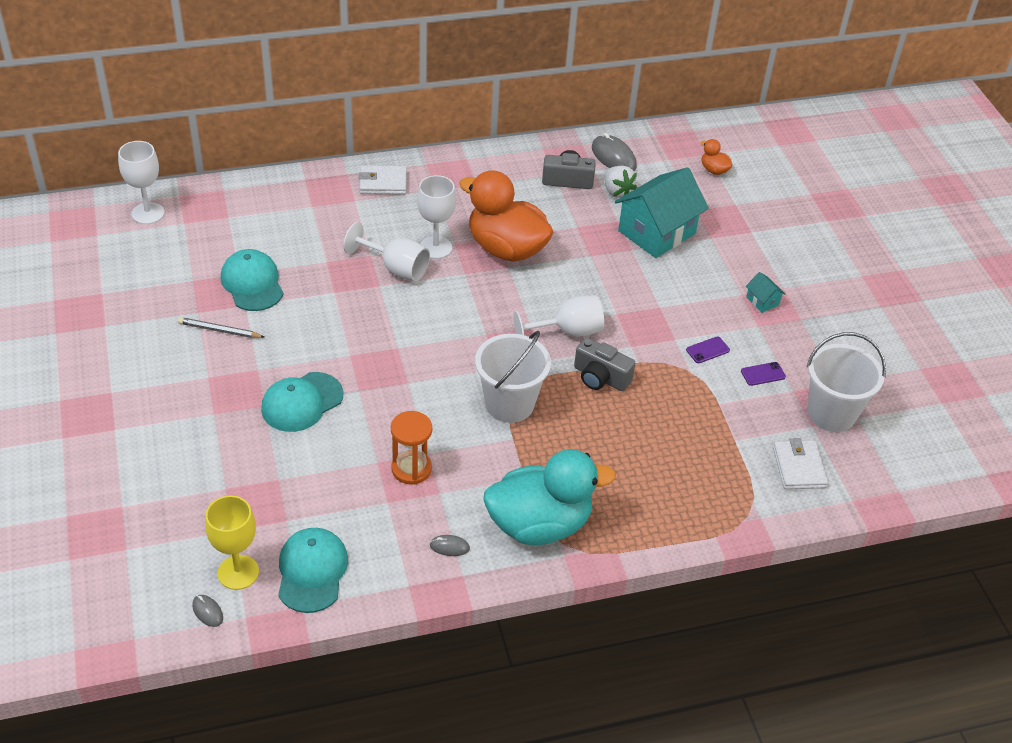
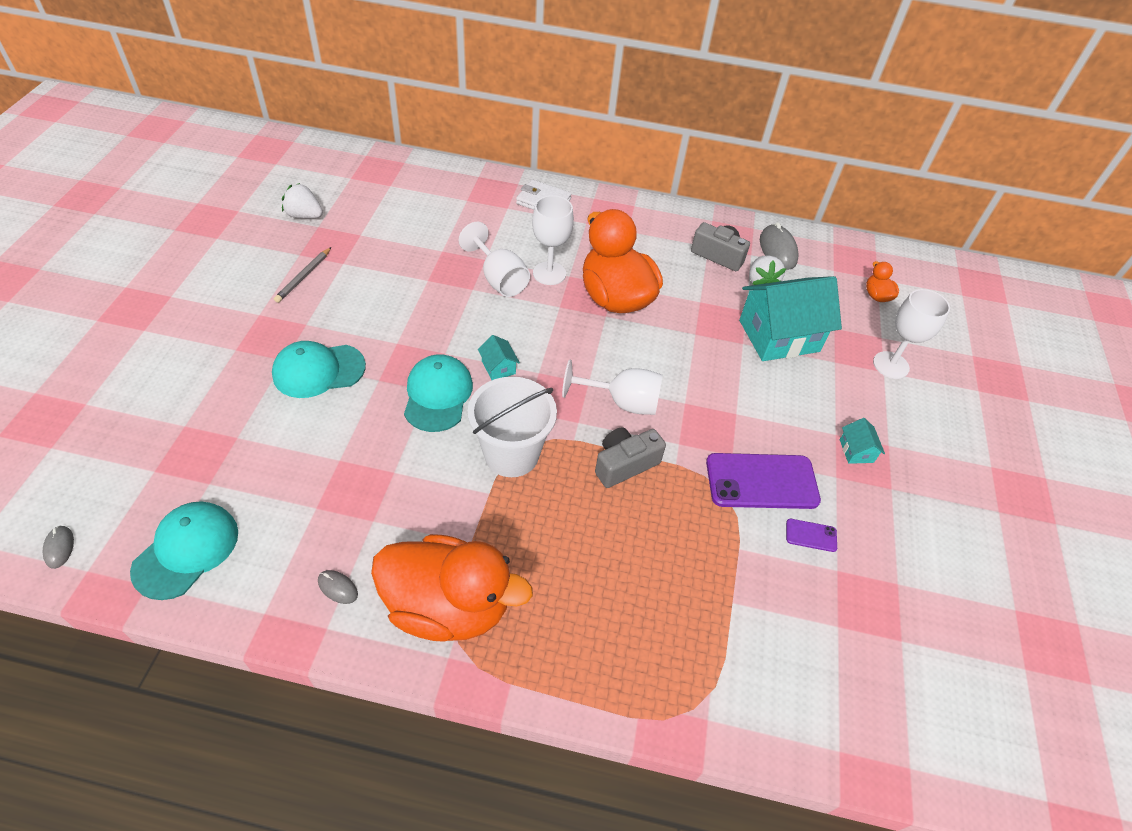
camera: 25 degrees right, 5 degrees up
(148, 213) = (329, 161): white goblet -> white goblet (890, 365)
(171, 275) = (304, 216): none -> white strawberry
(219, 330) = (303, 277): grey pencil -> grey pencil turned 105 degrees counterclockwise
(238, 572) = (121, 518): yellow goblet -> none
(252, 283) = (364, 247): turquoise cap -> turquoise cap (438, 395)
(411, 469) = (365, 482): orange hourglass -> none
(450, 342) = (498, 367): none -> turquoise house
(539, 524) = (448, 606): turquoise duck -> orange duck
(600, 377) = (624, 464): grey camera -> grey camera turned 90 degrees clockwise
(707, 350) = (761, 481): purple phone -> purple phone, size x2.26
(798, 467) = (792, 673): white wallet -> none
(831, 413) = (870, 620): white bucket -> none

